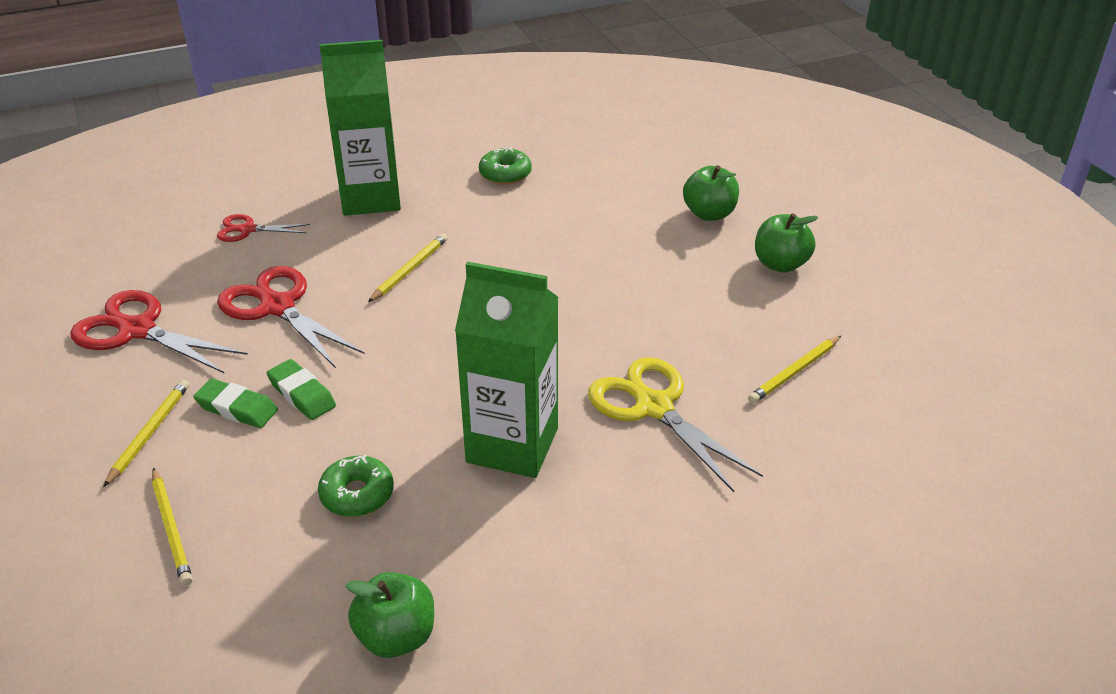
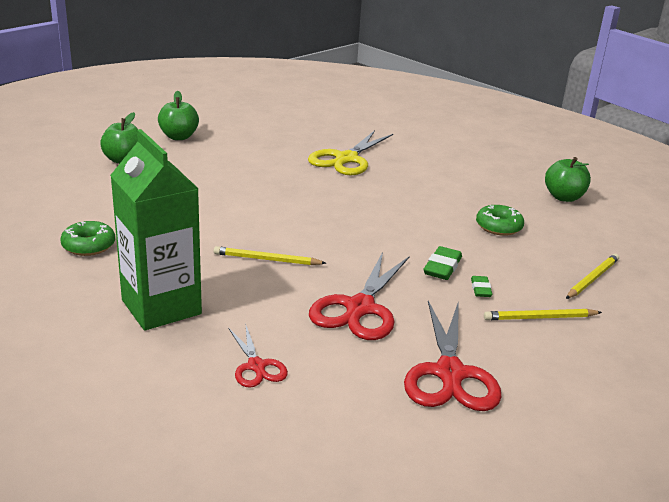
camera: 115 degrees left, 10 degrees down
(237, 408) = (480, 289): green eraser -> green eraser, size x0.62
(512, 445) = (414, 191): green carton -> none
(794, 372) = (285, 129): yellow pencil -> none

